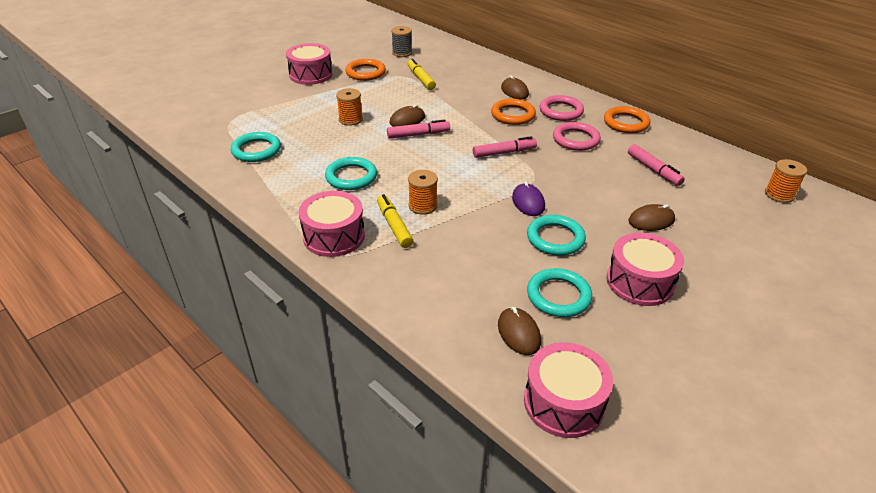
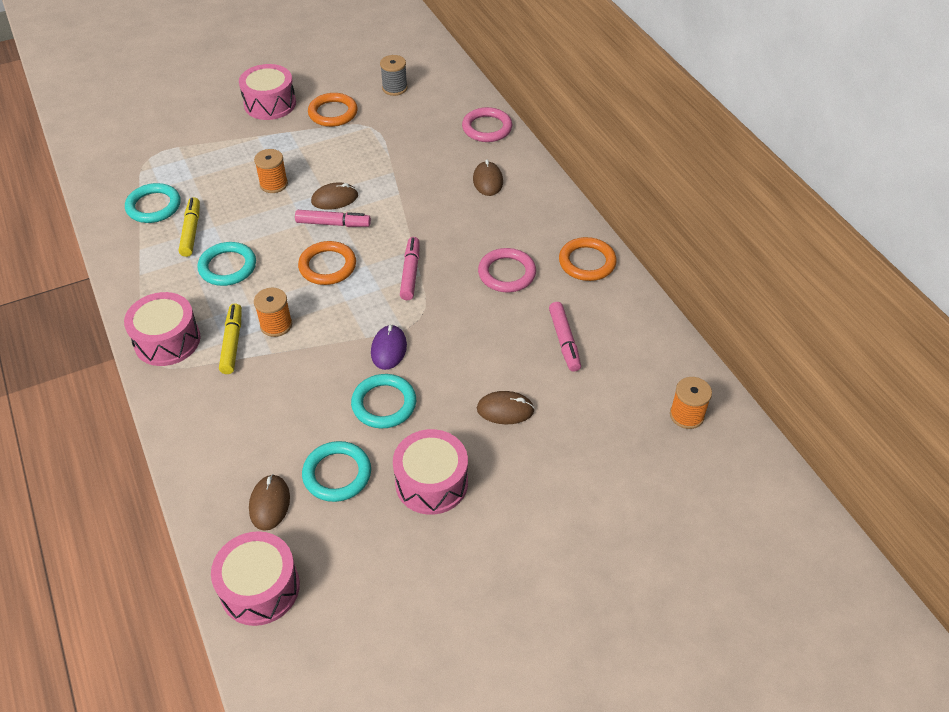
camera: 20 degrees right, 10 degrees up
(421, 79) = (390, 137): yellow marker -> yellow marker (191, 231)
(504, 152) = (410, 273): pink marker -> pink marker turned 90 degrees counterclockwise
(513, 115) = (460, 218): orange ring -> orange ring (327, 266)
(561, 111) = (521, 225): pink ring -> pink ring (487, 128)

